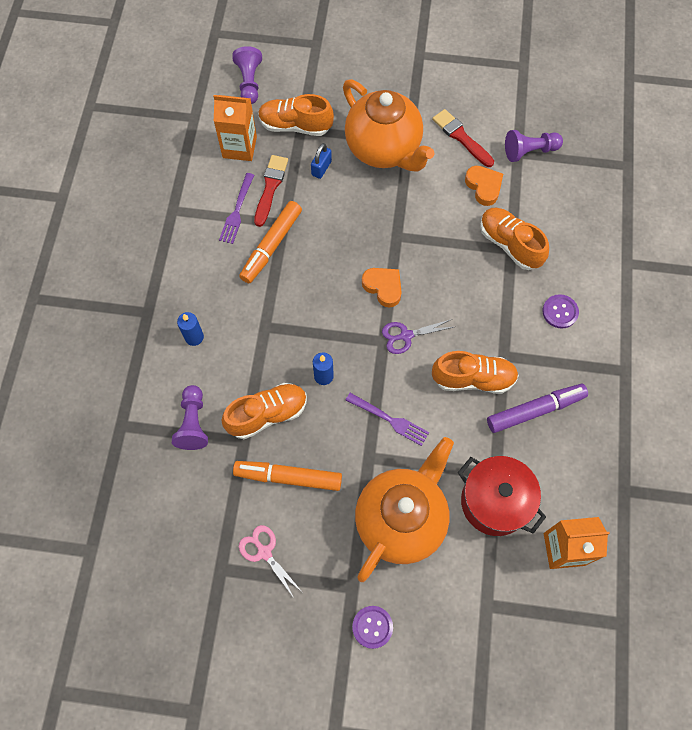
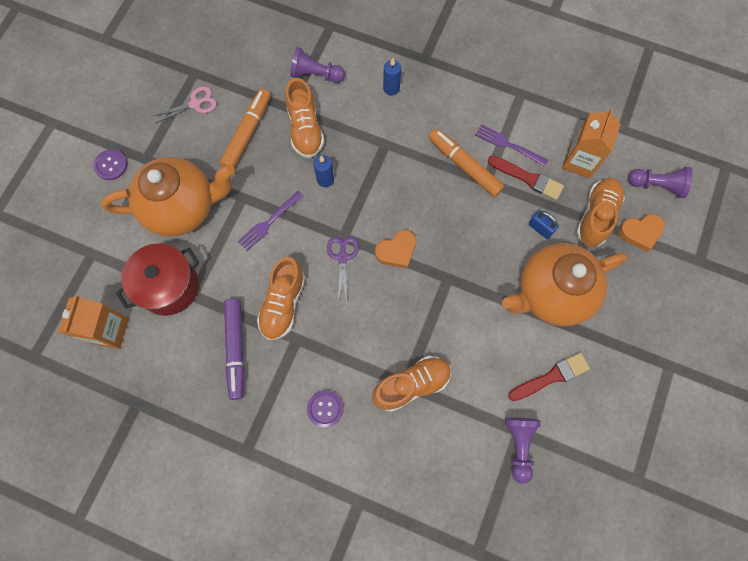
camera: 105 degrees right, 5 degrees up
(401, 519) = (182, 208): orange teapot -> orange teapot turned 60 degrees counterclockwise
(484, 187) = (485, 381): orange heart -> orange heart (640, 232)

